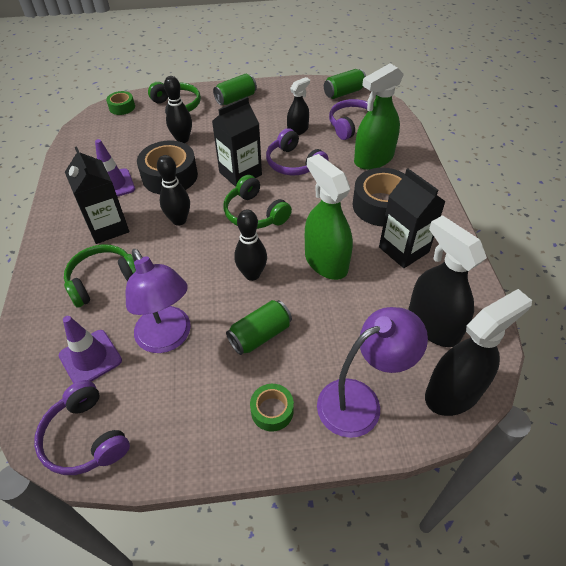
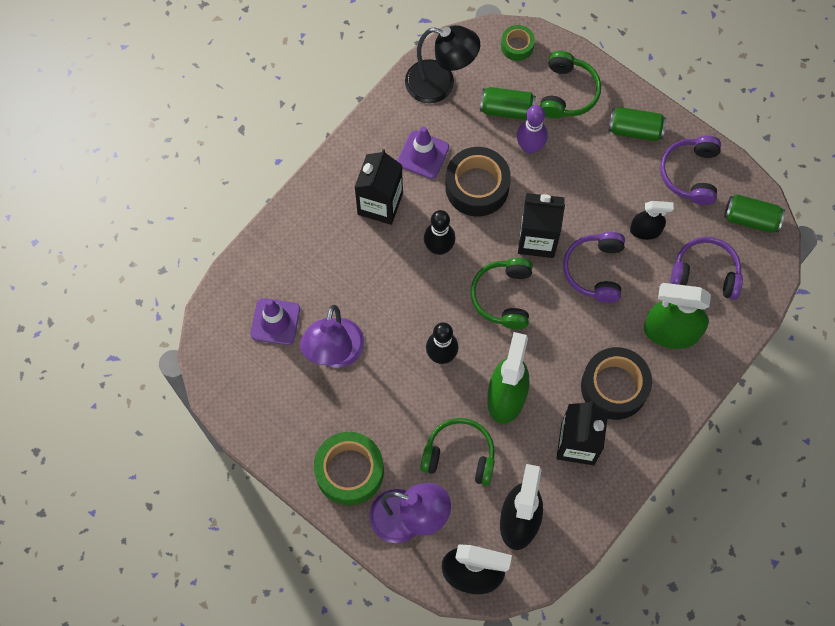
camera: 45 degrees right, 20 degrees up
(85, 437) = (229, 380): purple headphones -> purple headphones (690, 174)
(88, 148) = (440, 84): none -> black lamp
(103, 280) = (334, 258): green headphones -> green headphones (459, 455)
(182, 139) = (530, 147): black bowling pin -> purple bowling pin
(260, 335) = (396, 411): green can -> green can (507, 109)
(272, 411) = (349, 471): green tape -> green tape, size x1.88

